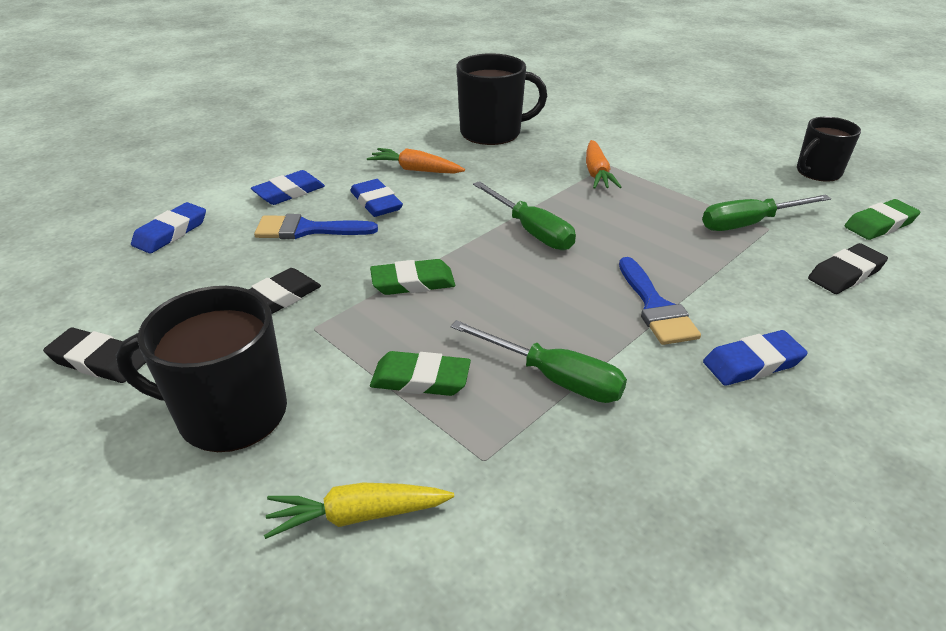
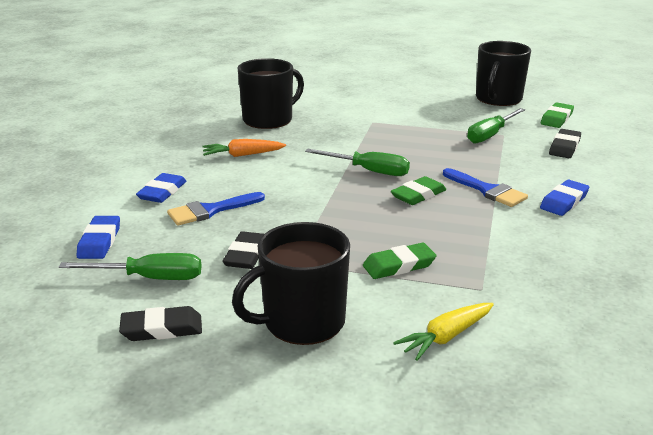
camera: 30 degrees left, 10 degrees down
(376, 202) = (240, 181): blue eraser -> none
(413, 282) = (328, 219): green eraser -> green eraser (418, 195)
(554, 378) = (473, 240): green screwdriver -> green screwdriver (150, 278)
(597, 173) = (371, 128): orange carrot -> none
(817, 172) = (498, 99): black mug -> black mug, size x1.55

